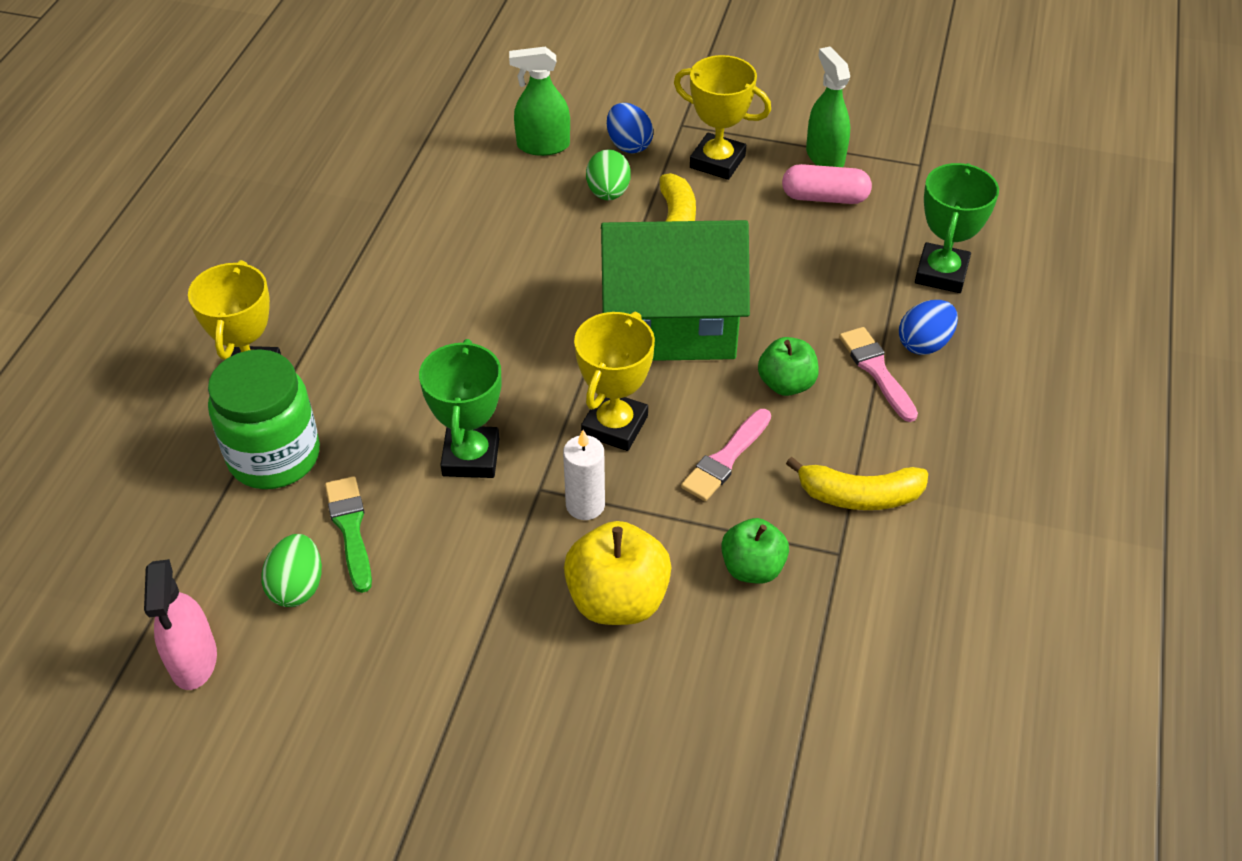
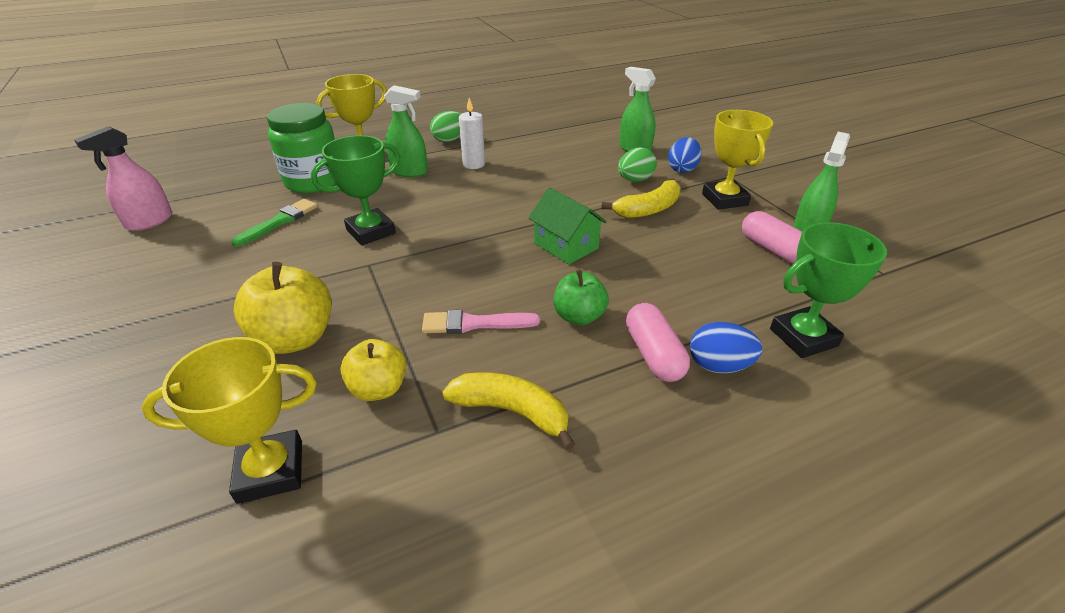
camera: 50 degrees right, 10 degrees down
(297, 587) = (223, 226): green egg -> green egg (450, 140)
(359, 357) = (409, 171): none -> green spray bottle
(585, 505) = (371, 286): white candle -> white candle (473, 164)
(615, 426) = (452, 266): yellow trophy -> yellow trophy (270, 471)
(671, 323) = (566, 246): green house -> green house, size x0.51
(752, 568) = (378, 388): green apple -> yellow apple
(859, 496) = (512, 411): yellow banana -> yellow banana turned 150 degrees clockwise
(877, 371) = (653, 354): pink brush -> pink capsule

